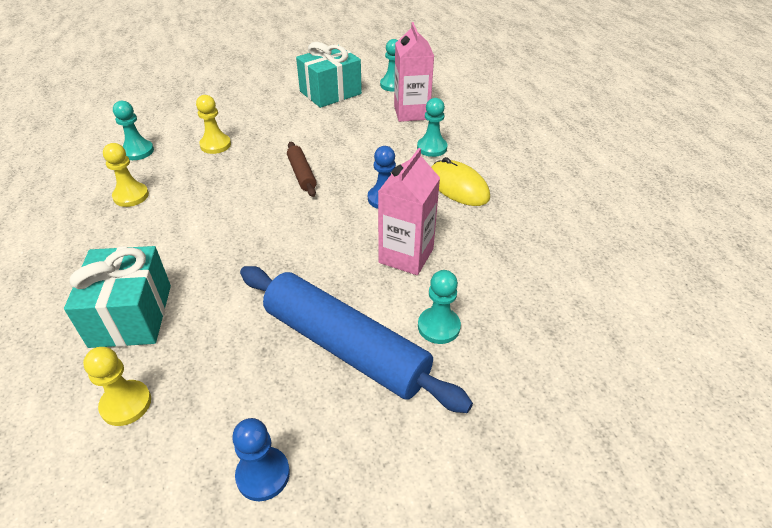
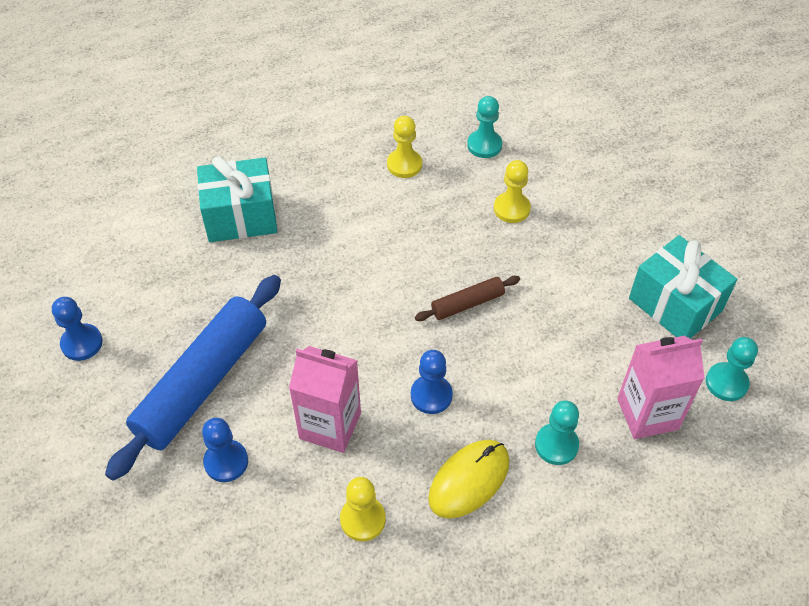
camera: 85 degrees right, 10 degrees up
(126, 404) = (150, 242): yellow pawn -> yellow pawn (363, 519)
(438, 326) = (226, 462): turquoise pawn -> blue pawn

